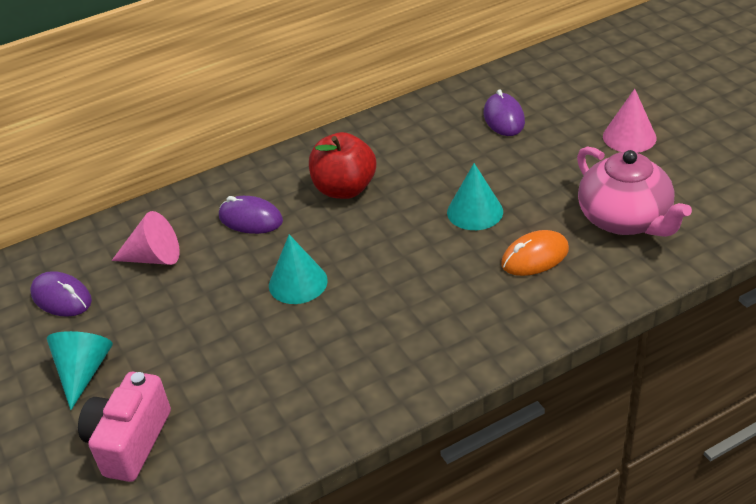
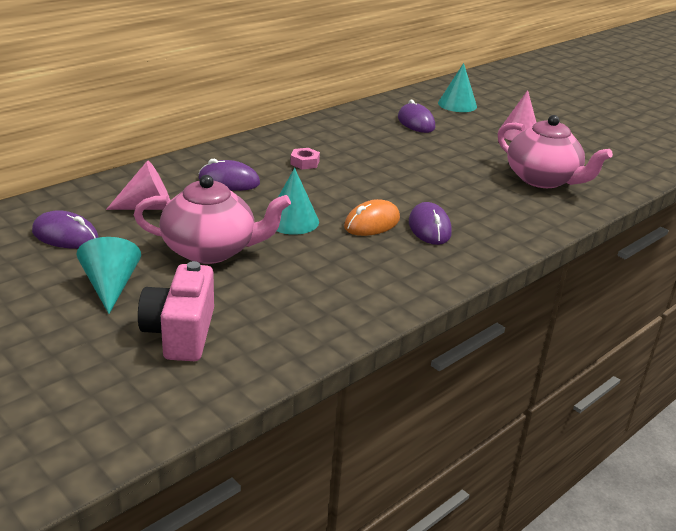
camera: 20 degrees left, 10 degrees down
(197, 325) = (211, 250): none -> pink teapot
(344, 189) = (304, 163): red apple -> pink nut
(449, 299) = (429, 228): none -> purple mouse
(475, 211) = (422, 176): turquoise cone -> turquoise cone (457, 104)
(535, 257) = (485, 202): orange mouse -> orange mouse (372, 223)

